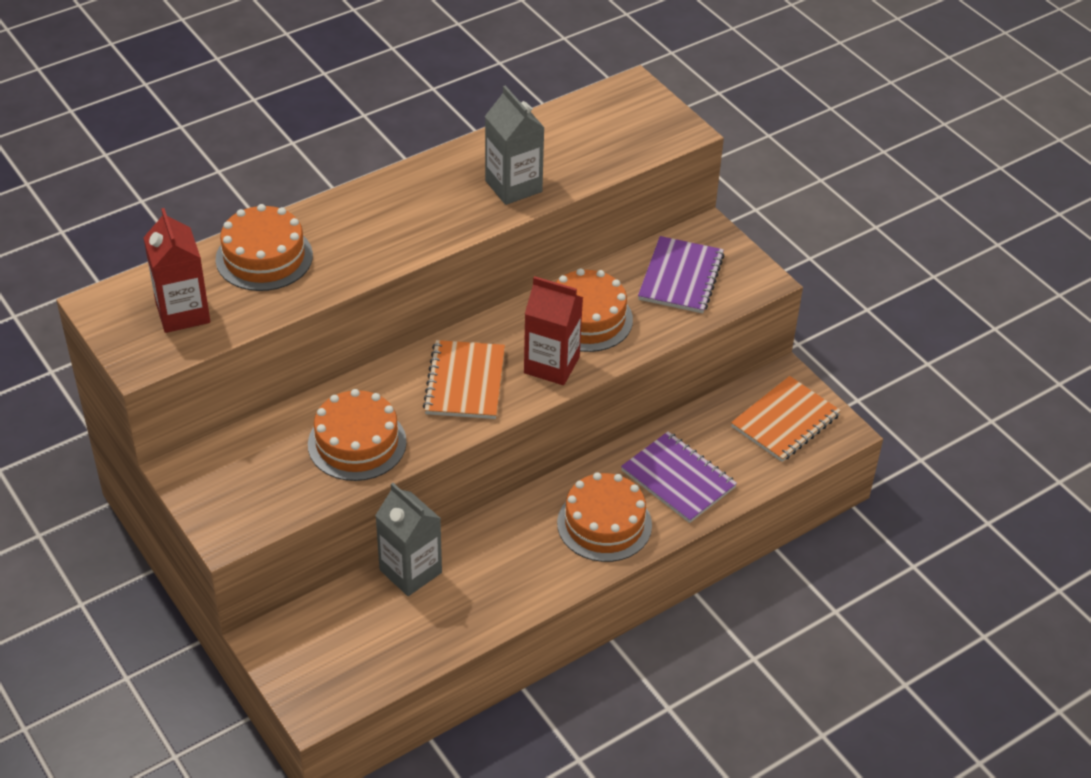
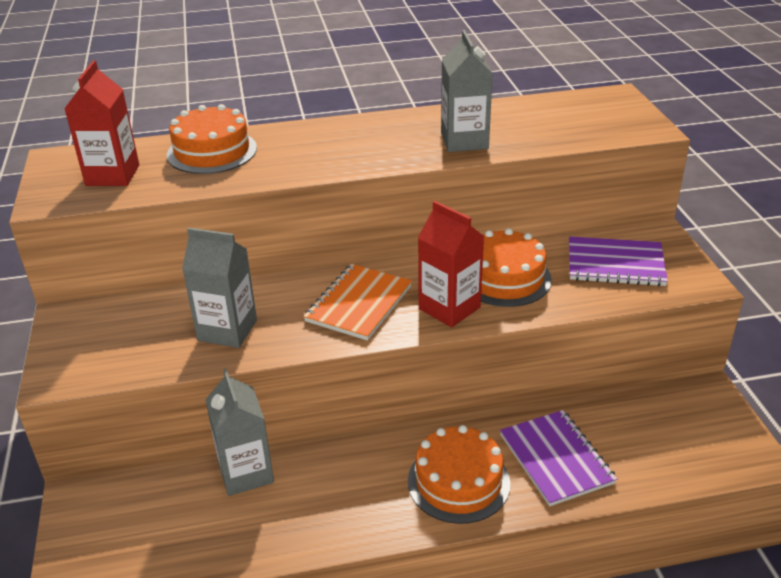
camera: 25 degrees right, 10 degrees down
(357, 443) = (227, 330): orange cake -> grey carton
(681, 277) = (615, 264): purple notebook -> purple notebook turned 60 degrees clockwise
(785, 421) = (695, 432): orange notebook -> none

